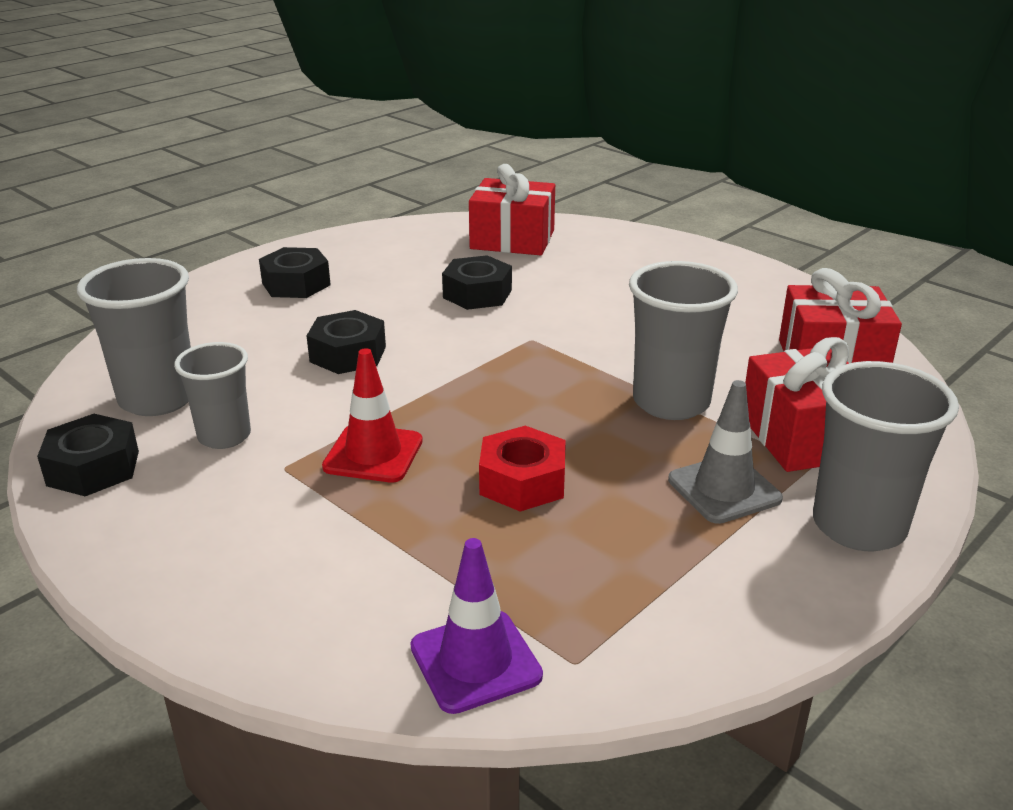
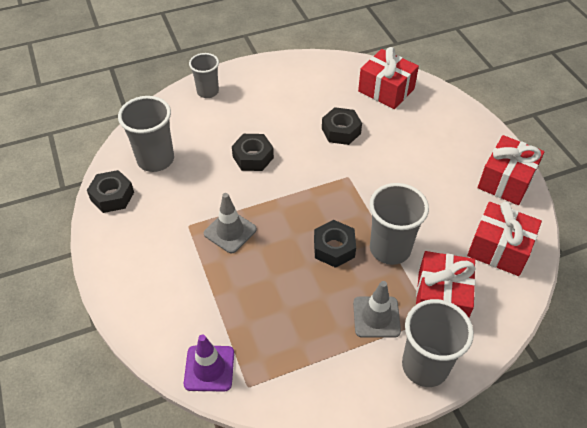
camera: 25 degrees right, 20 degrees up
(224, 436) = (172, 195): grey cup -> grey cup (208, 92)
(296, 284) = (254, 93): black nut -> black nut (334, 248)
(373, 454) = (230, 231): red traffic cone -> grey traffic cone
(522, 482) = (286, 275): red nut -> none
(770, 290) = (506, 181): none -> red gift

